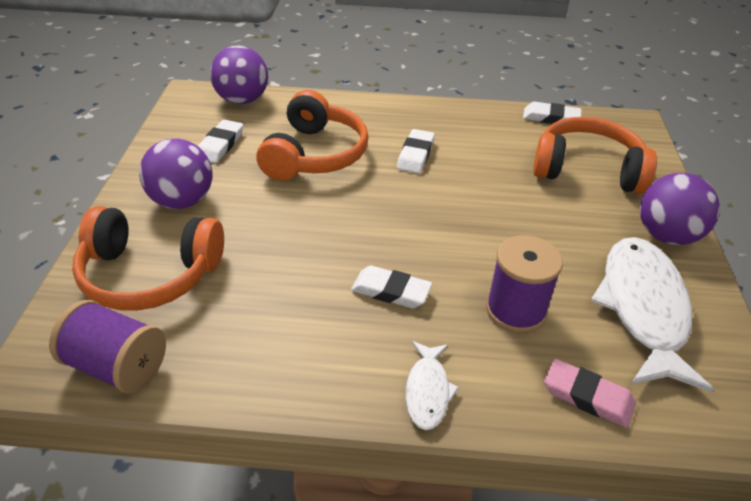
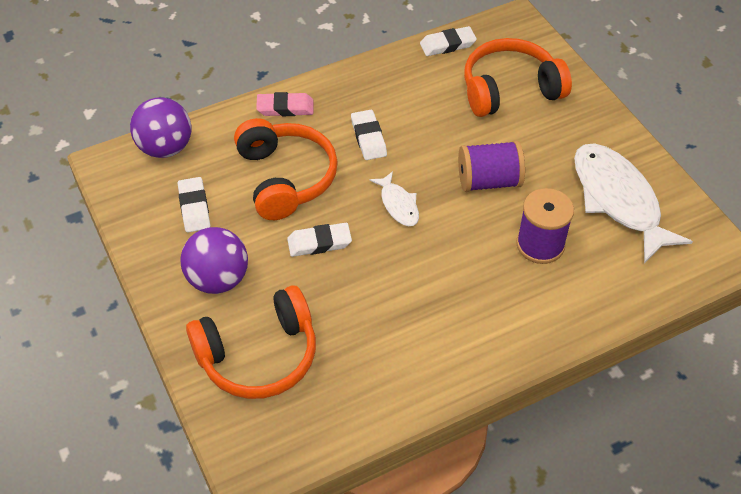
camera: 30 degrees left, 10 degrees up
(117, 366) = (309, 434): purple spool -> purple spool (488, 181)
(391, 291) = (447, 274): white eraser -> white eraser (319, 242)
(427, 391) = (526, 335): white fish -> white fish (398, 204)
(587, 397) = (622, 285): pink eraser -> pink eraser (285, 108)
(666, 236) = (599, 128): purple ball -> none

